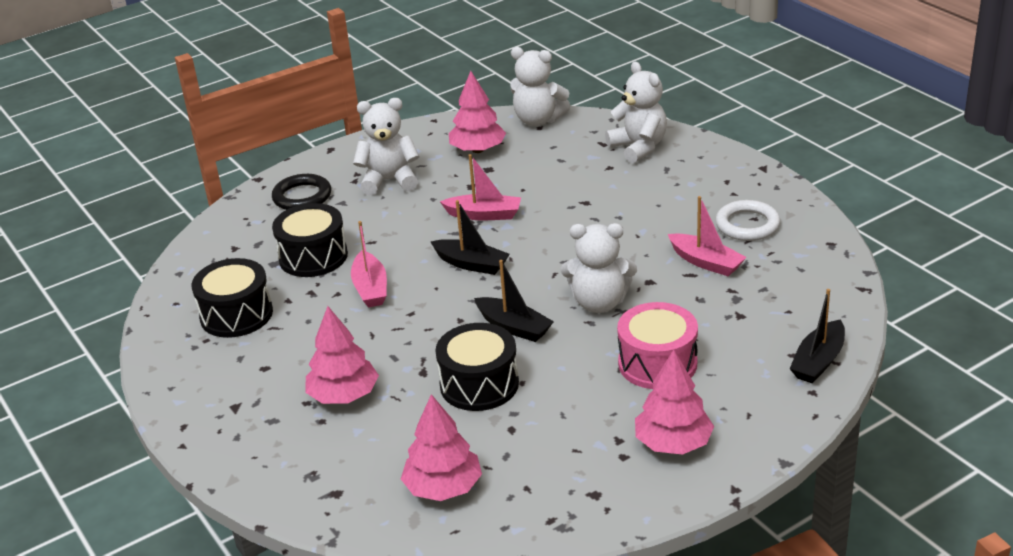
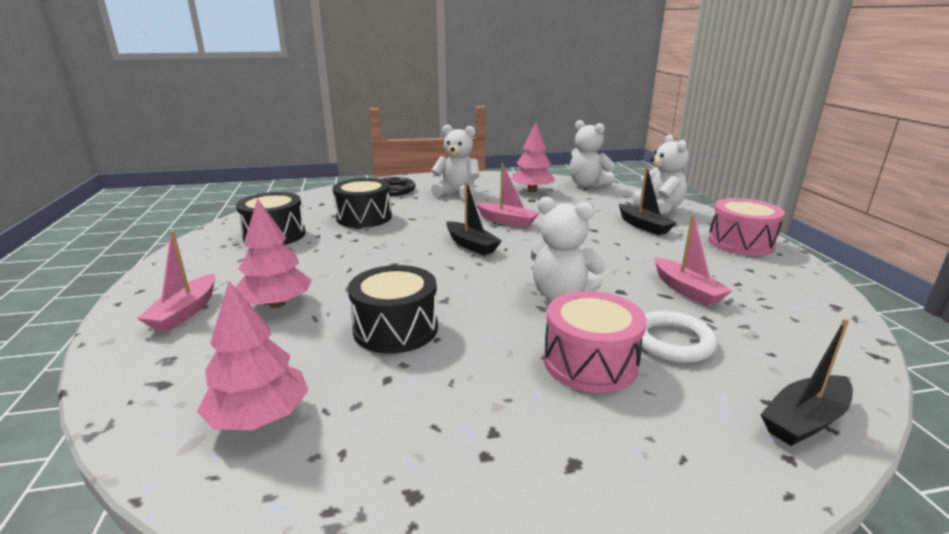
camera: 20 degrees right, 10 degrees down
(370, 288) = (381, 242): pink boat -> pink boat (185, 312)
(514, 327) = (468, 293): black boat -> black boat (643, 226)
(673, 443) = (560, 461): pink tree -> none
(738, 181) = (740, 243): none -> pink drum
(747, 225) = (741, 272): white ring -> white ring (672, 341)

